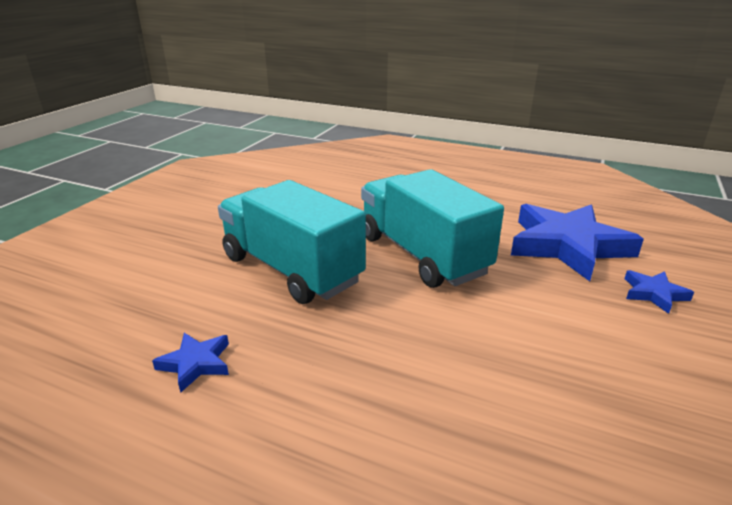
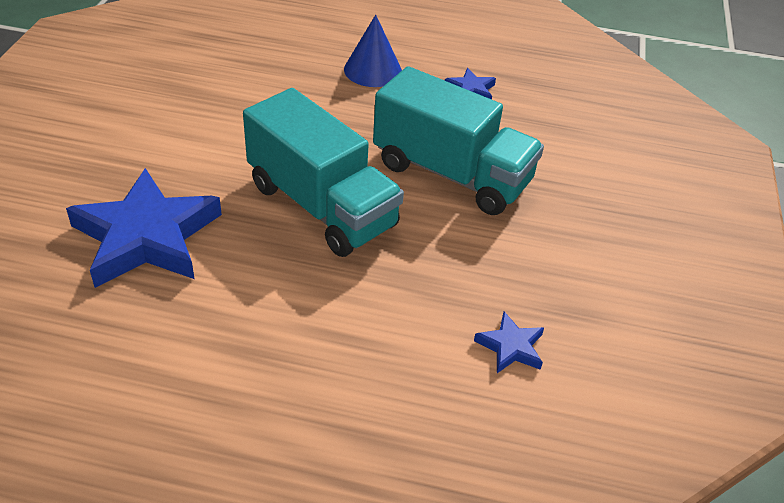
camera: 165 degrees right, 15 degrees up
(321, 415) = (373, 70): none -> blue cone
(654, 294) = (92, 176): blue star -> blue star (511, 347)

